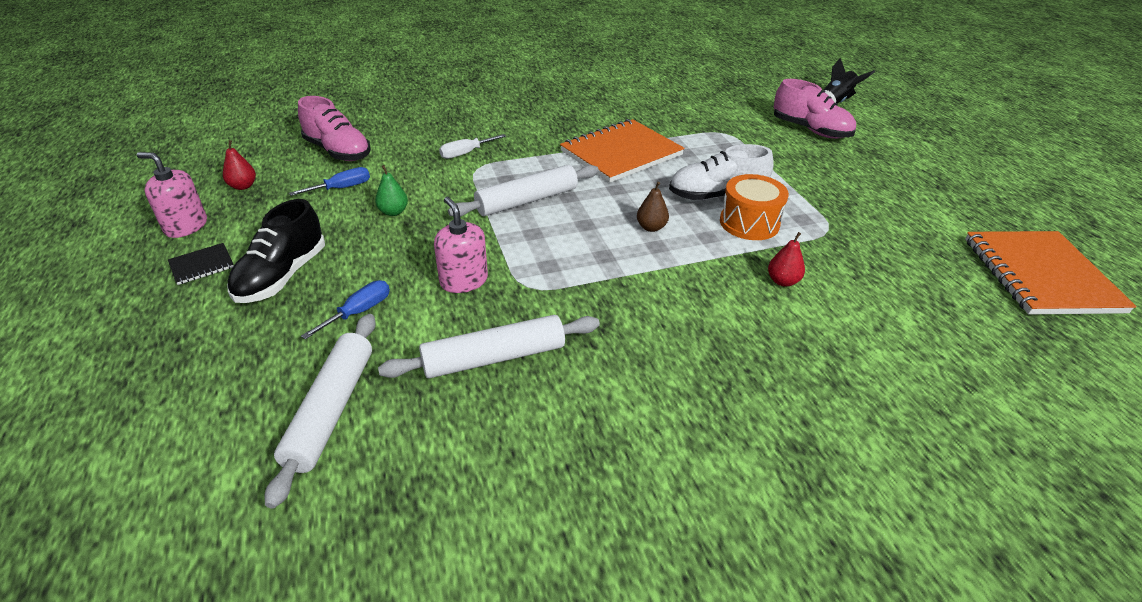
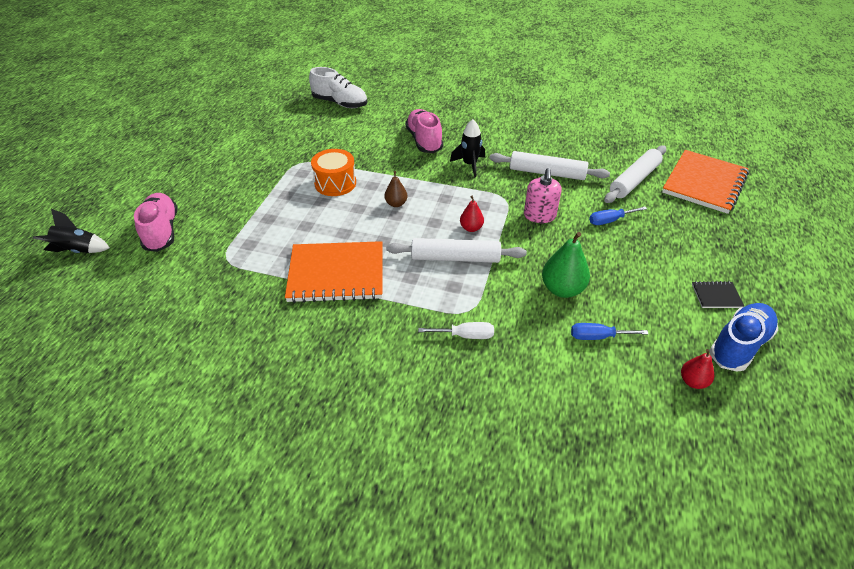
camera: 145 degrees left, 5 degrees up
(186, 226) = (739, 345): pink soap dispenser -> blue shoe
(282, 276) = (656, 264): black shoe -> none
(338, 151) = (590, 399): pink shoe -> pink shoe (424, 141)
(393, 212) = (562, 289): green pear -> green pear, size x1.73
(624, 320) = (470, 165): none -> black rocket
(716, 196) = (325, 207): white shoe -> white shoe (340, 103)
(782, 281) = (369, 151): red pear -> red pear (471, 228)
(1040, 275) = (250, 109): orange notebook -> orange notebook (704, 183)

